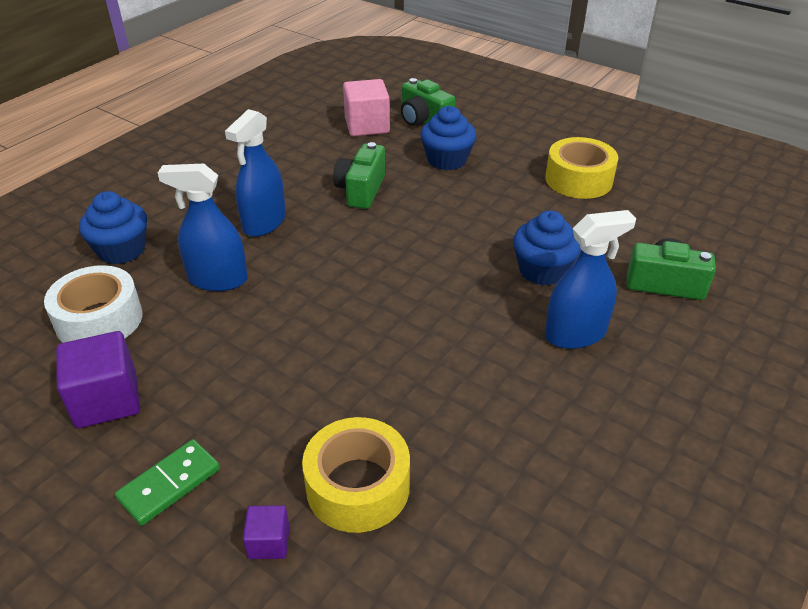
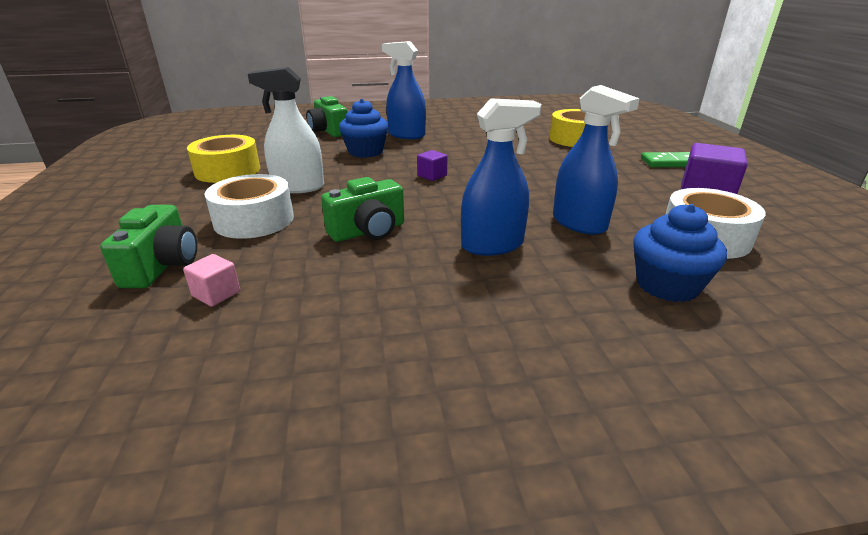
camera: 135 degrees left, 10 degrees down
(269, 542) = (629, 141): purple cube -> purple cube (432, 175)
(367, 126) = (216, 294): pink cube -> pink cube, size x0.52
(447, 160) = (254, 220): blue cupcake -> white tape
(488, 196) = (298, 187): none -> white spray bottle

